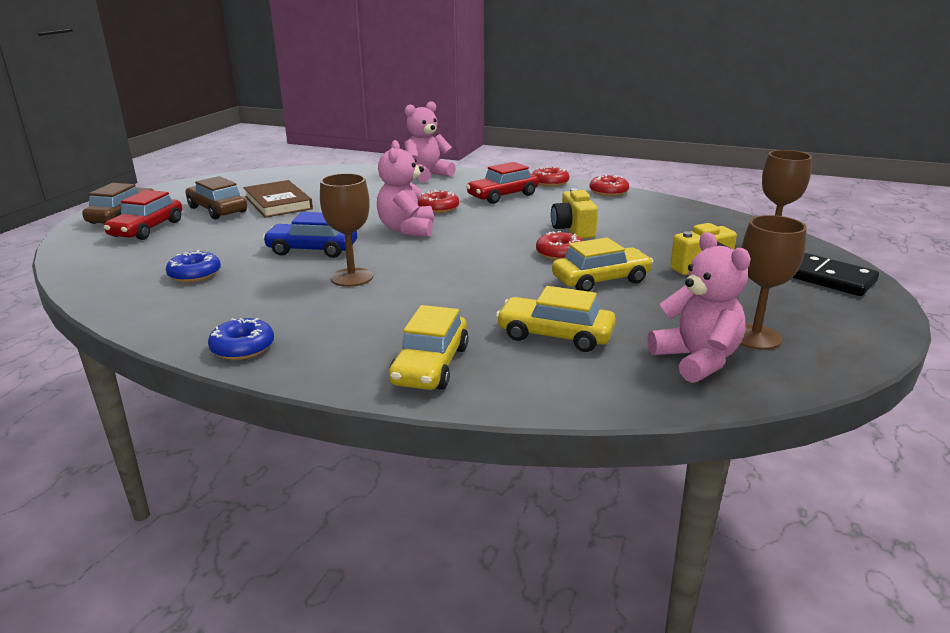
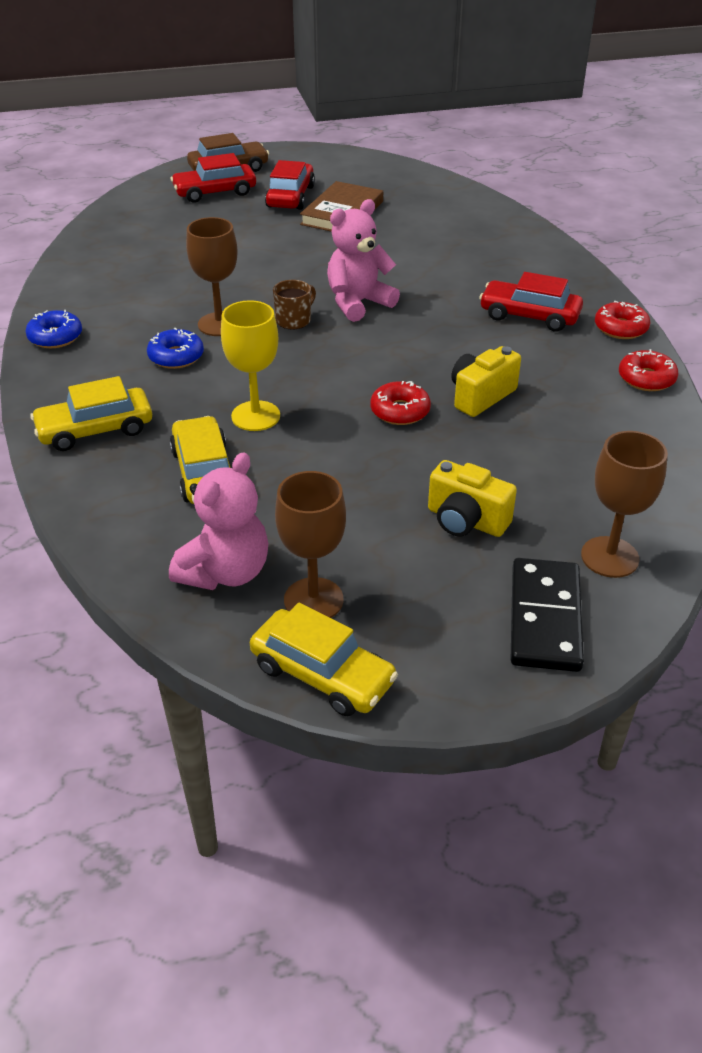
camera: 55 degrees right, 15 degrees up
(195, 274) = (153, 256): blue donut -> blue donut (176, 356)
(217, 210) = (290, 197): brown car -> red car
(312, 249) = (256, 280): blue car -> none
(393, 253) = (294, 320): none -> brown mug
(427, 175) = (529, 247): pink teddy bear -> none
(438, 208) = (438, 295): red donut -> none
(502, 297) = (255, 416): none -> yellow goblet
(601, 280) = (357, 459): yellow car -> yellow car (322, 674)

